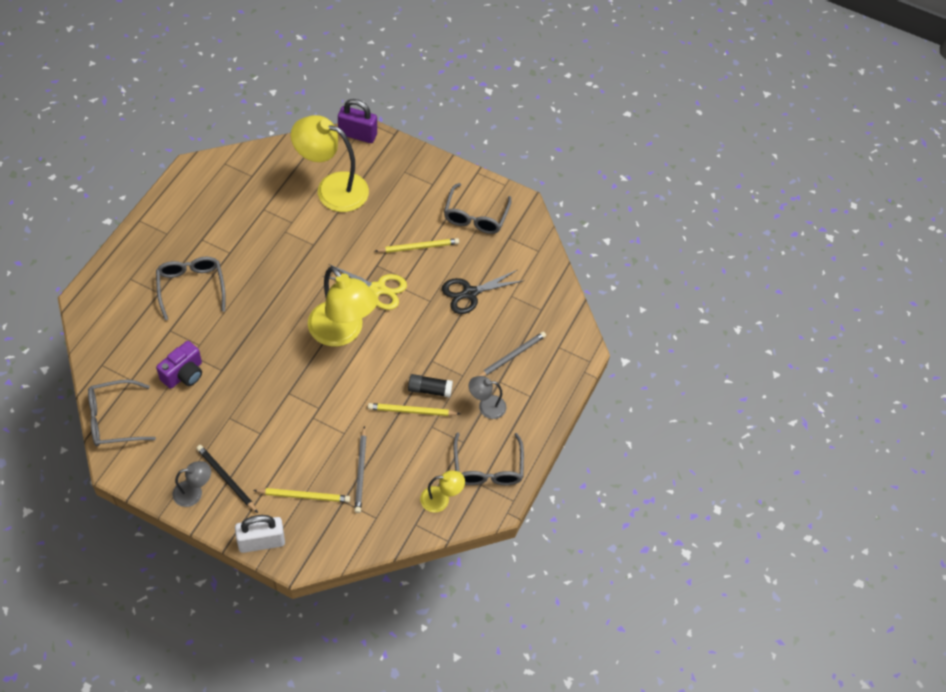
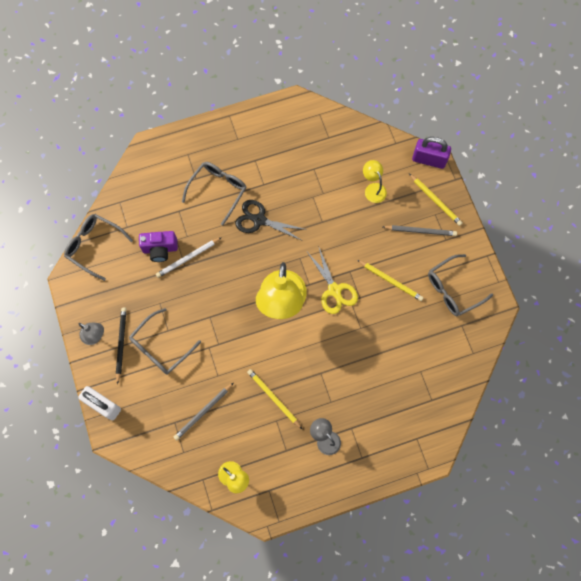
camera: 50 degrees right, 15 degrees up
(219, 361) = (188, 258): none -> white pencil
(304, 496) = (155, 397): yellow pencil -> yellow pencil (435, 200)
(332, 188) = (373, 188): yellow lamp -> yellow lamp, size x0.49
(357, 134) = (429, 160): purple padlock -> purple padlock turned 45 degrees counterclockwise
(429, 389) = (299, 393): black glue stick -> none
(470, 293) = (393, 345): black scissors -> black scissors (259, 220)
(487, 468) = (284, 483): grey glasses -> grey glasses (161, 347)
(511, 356) = (377, 417): grey pencil -> grey pencil (420, 231)

